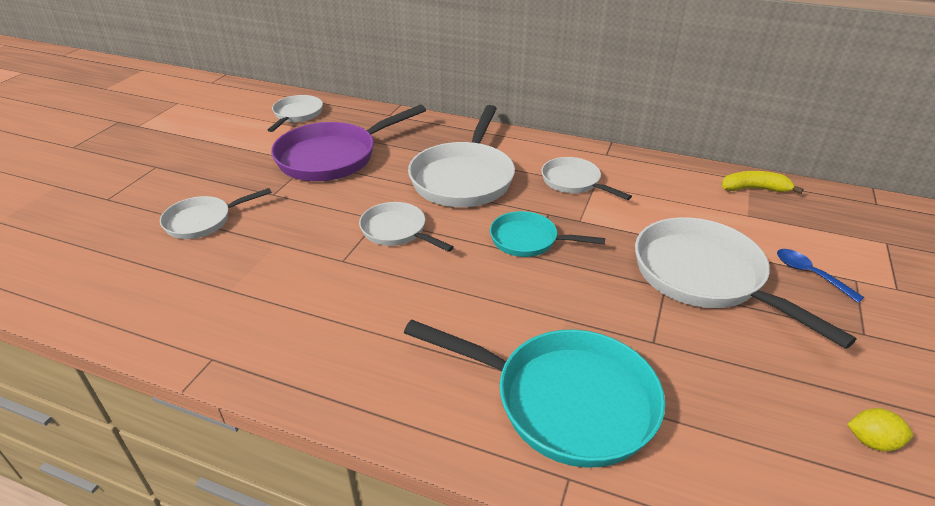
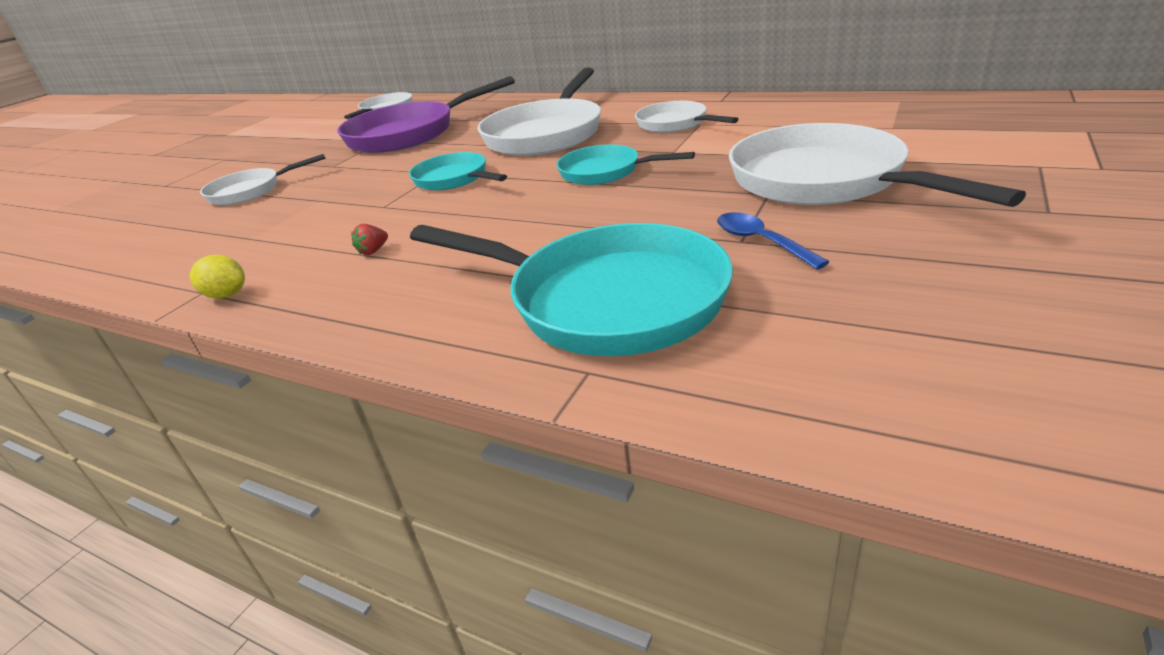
camera: 10 degrees right, 5 degrees down
(353, 321) = (373, 251): none -> red strawberry
(397, 231) = (454, 179): white pan -> turquoise pan
(754, 189) = (904, 106): yellow banana -> none
(810, 274) = (972, 166): blue spoon -> blue spoon (760, 241)
(872, 441) = (1053, 313): yellow lemon -> yellow lemon (227, 295)

